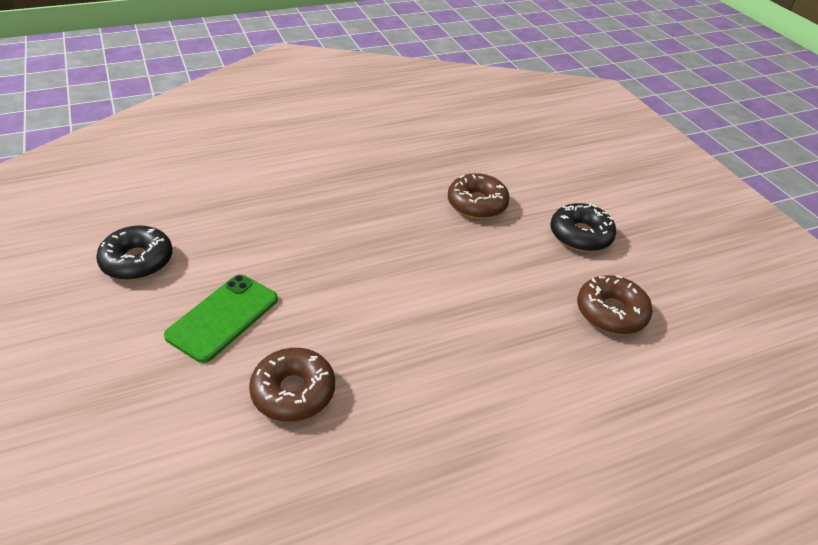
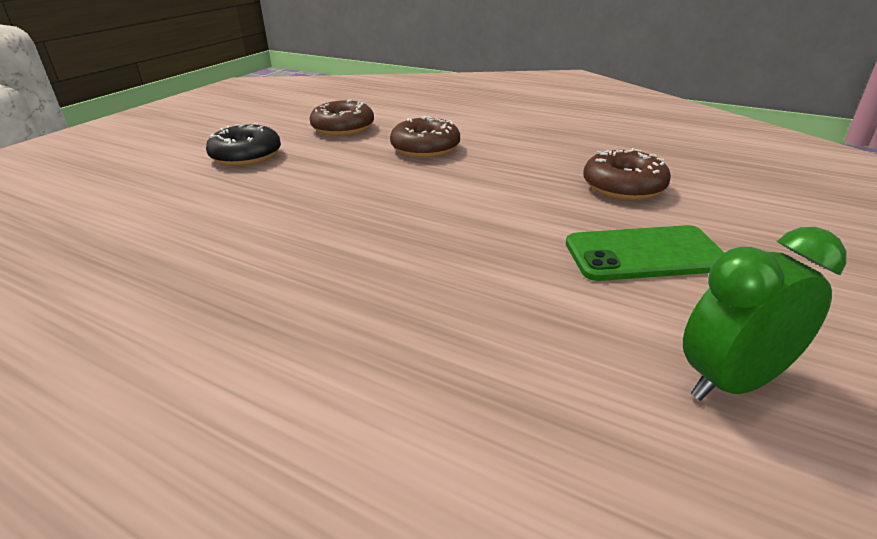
camera: 125 degrees left, 10 degrees down
(137, 261) = (732, 382): black donut -> green clock
(477, 204) = (242, 209): brown donut -> brown donut (425, 148)

